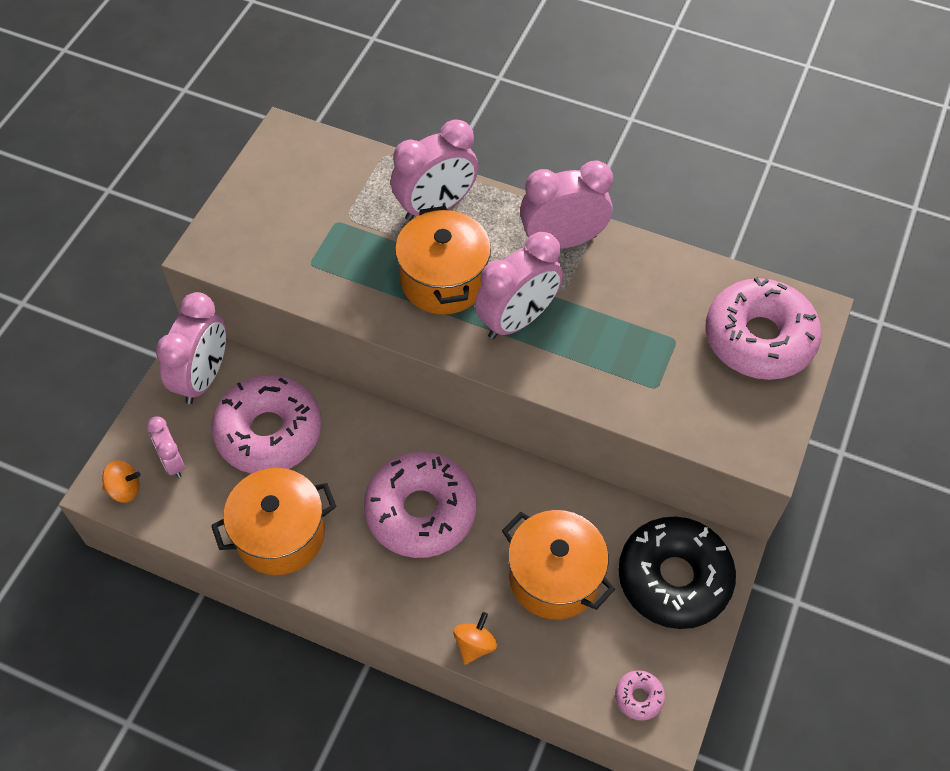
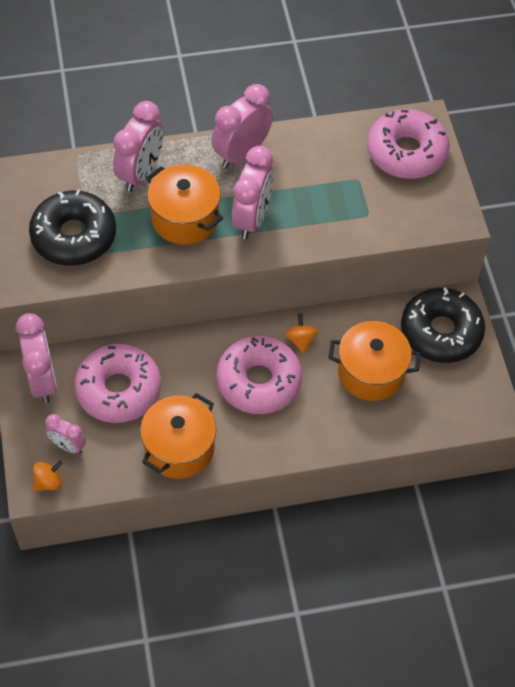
camera: 35 degrees left, 0 degrees up
(313, 237) = (74, 236): none -> black donut
(474, 645) = (353, 440): orange spinning top -> orange spinning top (301, 340)
(639, 697) = (470, 411): pink donut -> none

